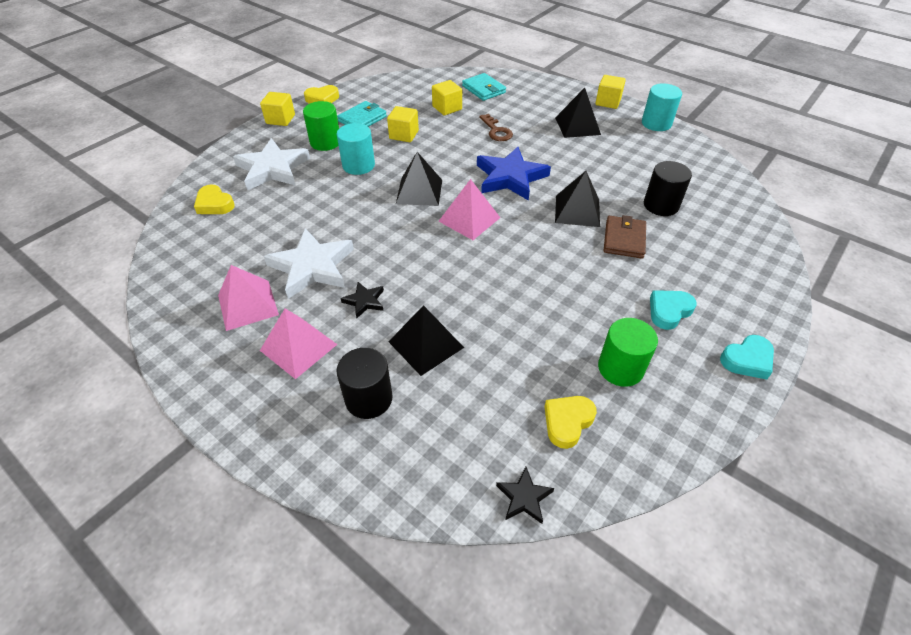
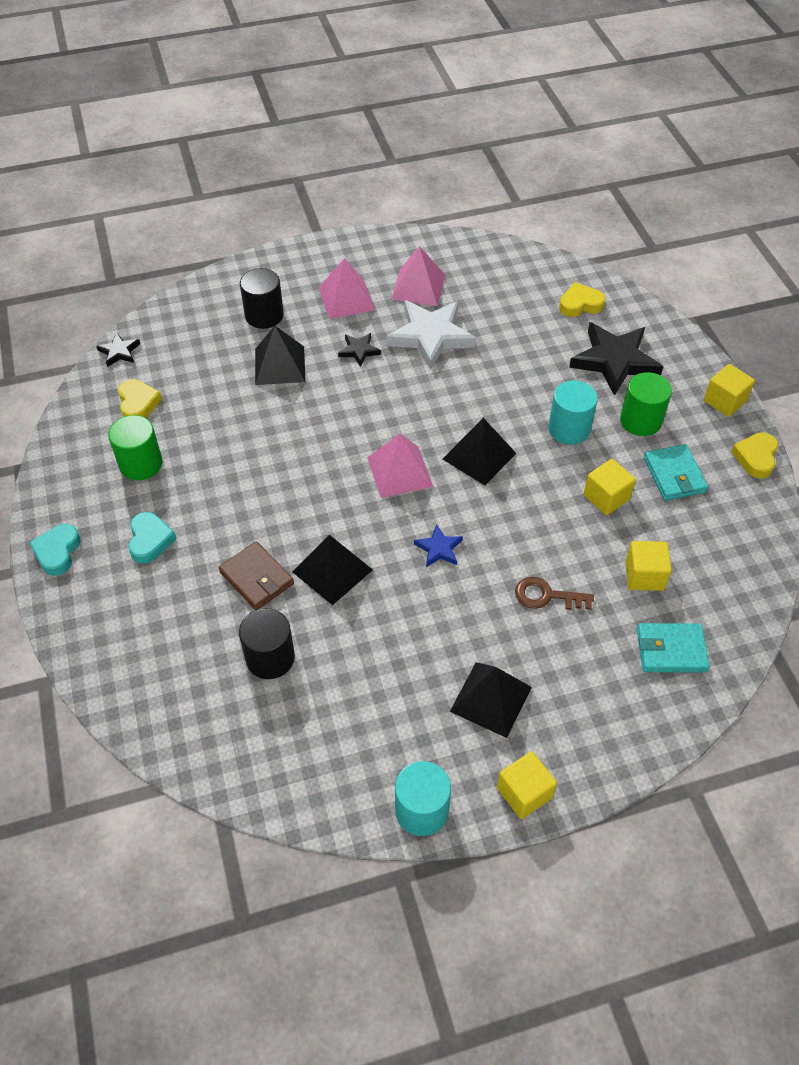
camera: 125 degrees right, 5 degrees up
(272, 169) = (614, 361): white star -> black star
(510, 177) = (439, 548): blue star -> blue star, size x0.48

